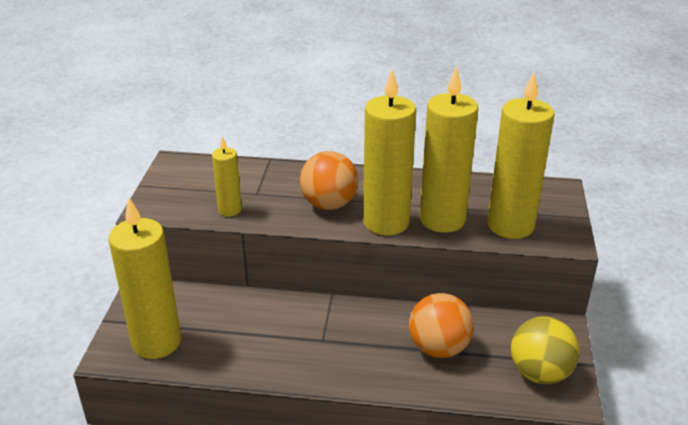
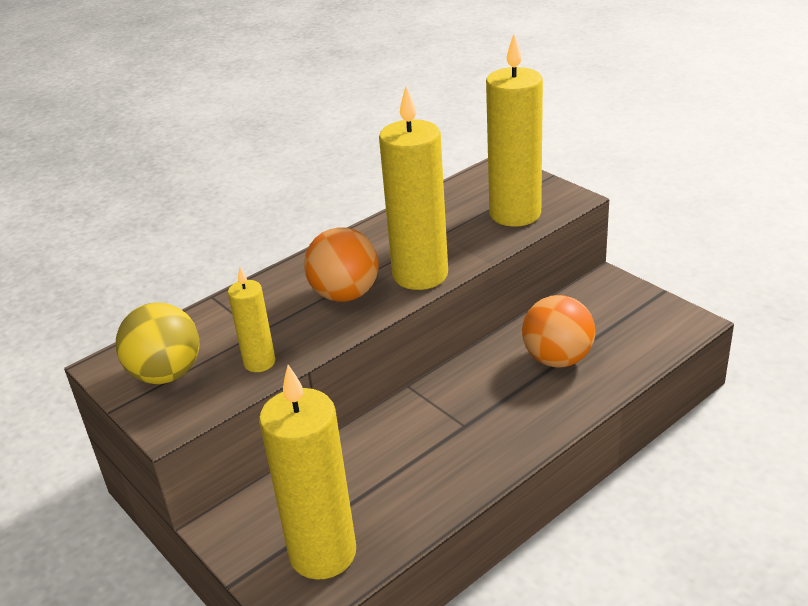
camera: 45 degrees left, 0 degrees up
(442, 219) = (459, 243): yellow candle -> none
(539, 373) = (646, 321): yellow ball -> yellow ball (166, 374)

